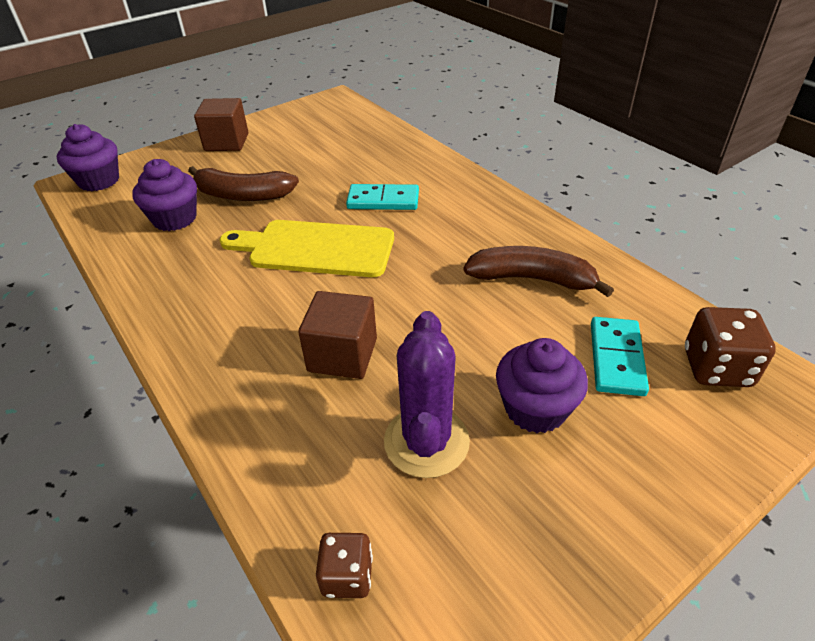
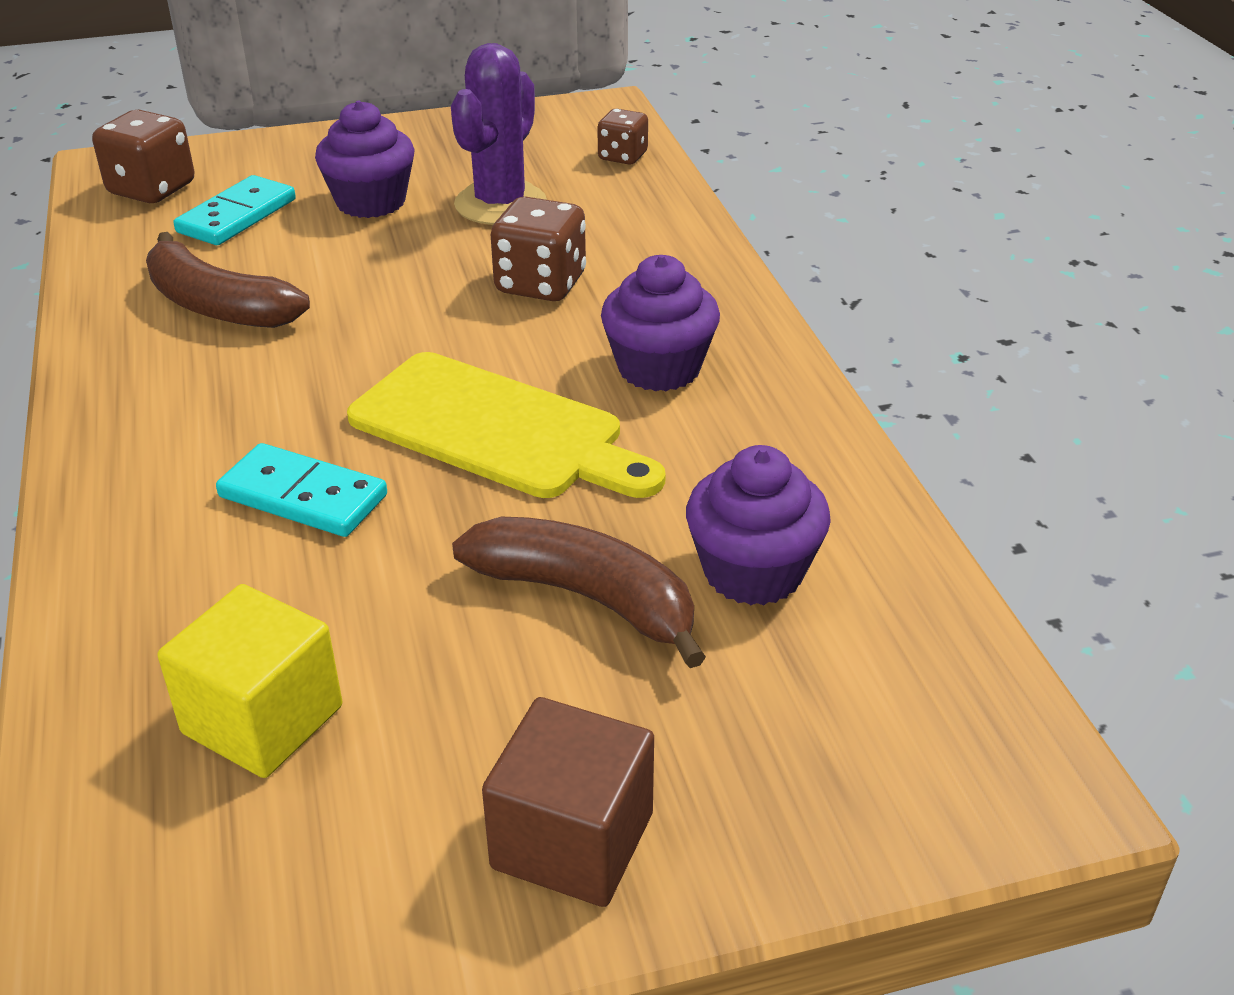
camera: 160 degrees left, 5 degrees down
(99, 181) = (965, 770): purple cupcake -> purple cupcake (659, 368)
(337, 143) = (263, 720): none -> yellow cube
(342, 355) = (540, 284): brown cube -> brown dice

